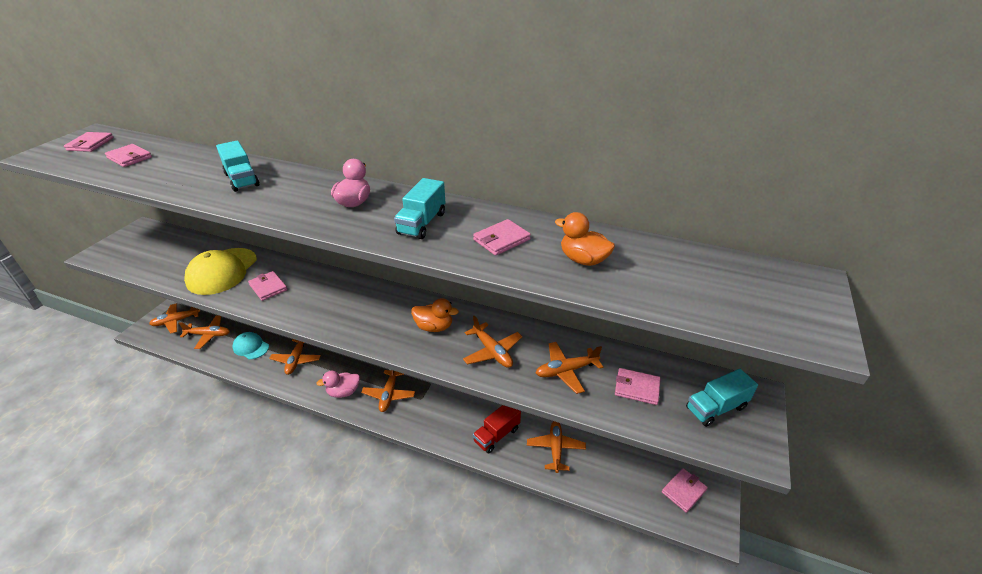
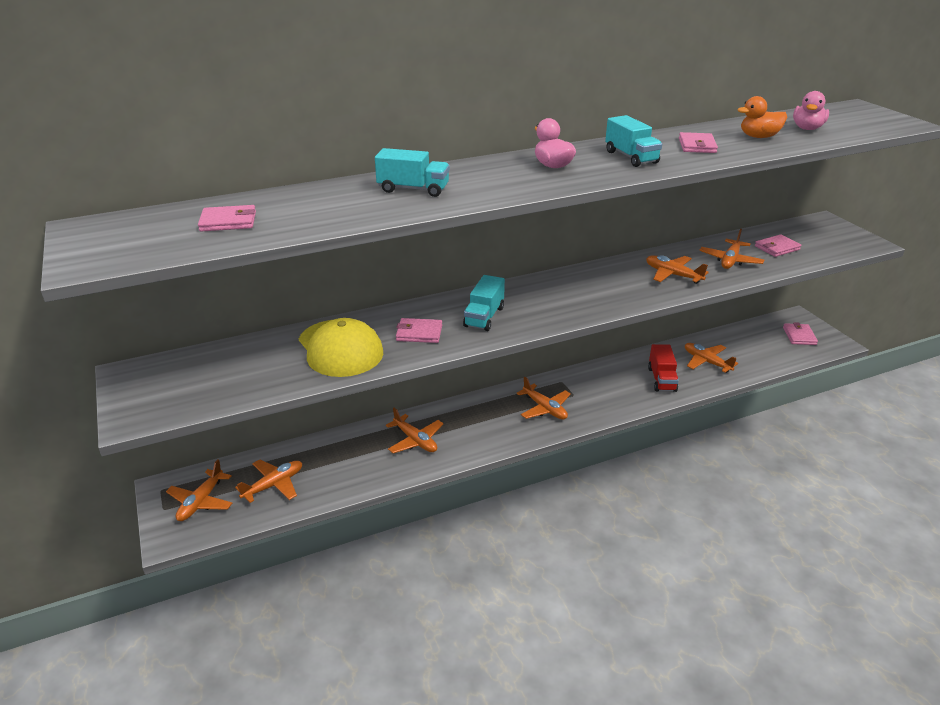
camera: 45 degrees left, 5 degrees down
(90, 144) = (125, 233): pink wallet -> none
(251, 347) = (346, 462): turquoise cap -> none
(343, 392) = (505, 431): pink duck -> pink duck (807, 128)
(434, 327) = (609, 283): orange duck -> none
(492, 351) = (673, 275): orange plane -> orange plane turned 150 degrees counterclockwise
(716, 408) = (823, 236): turquoise truck -> turquoise truck (484, 317)

